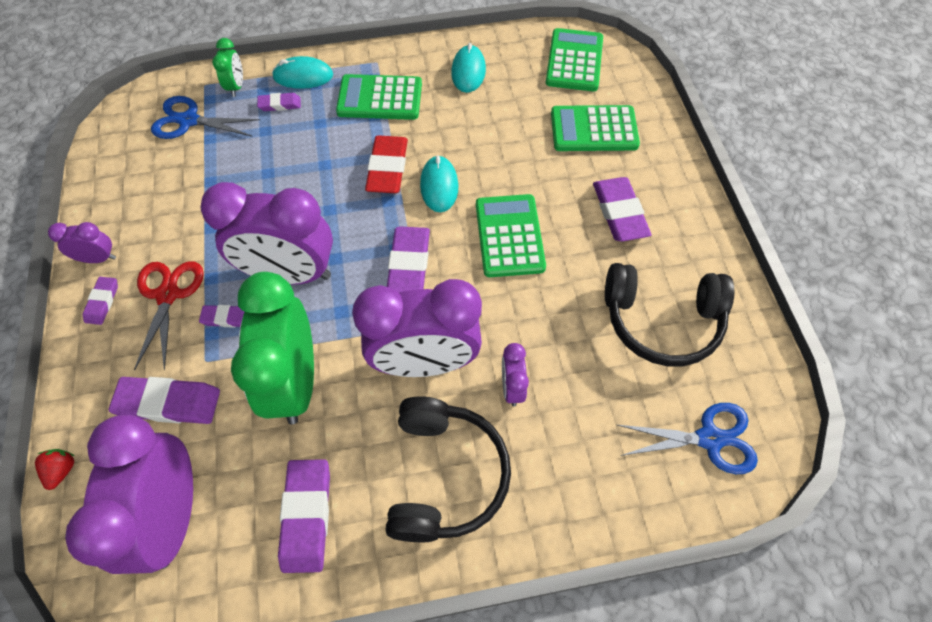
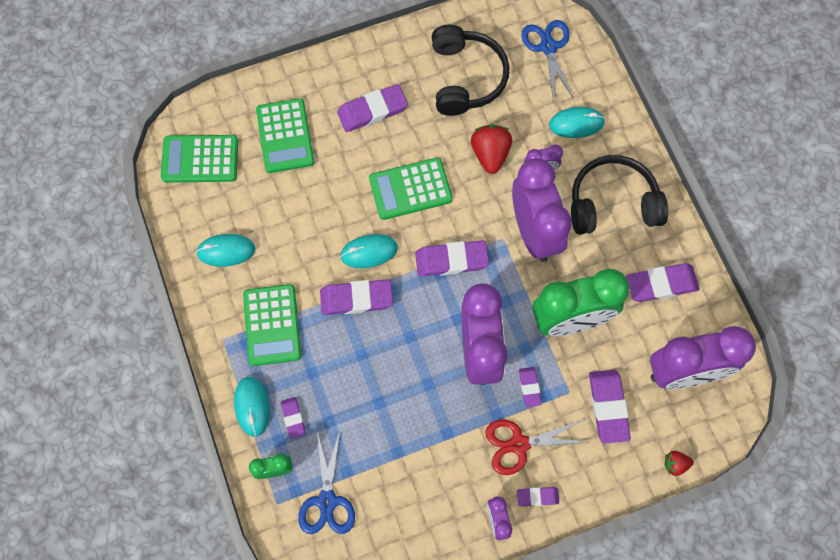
camera: 100 degrees left, 10 degrees up
(387, 168) = (356, 299): red eraser -> purple eraser
(544, 330) = (490, 154): none -> red strawberry
(578, 452) = (576, 124): none -> turquoise mouse

